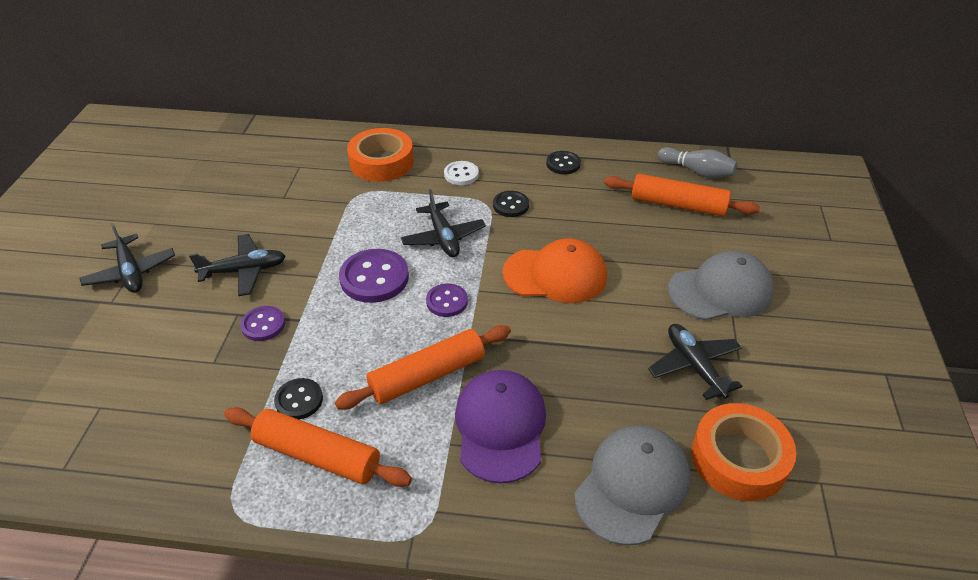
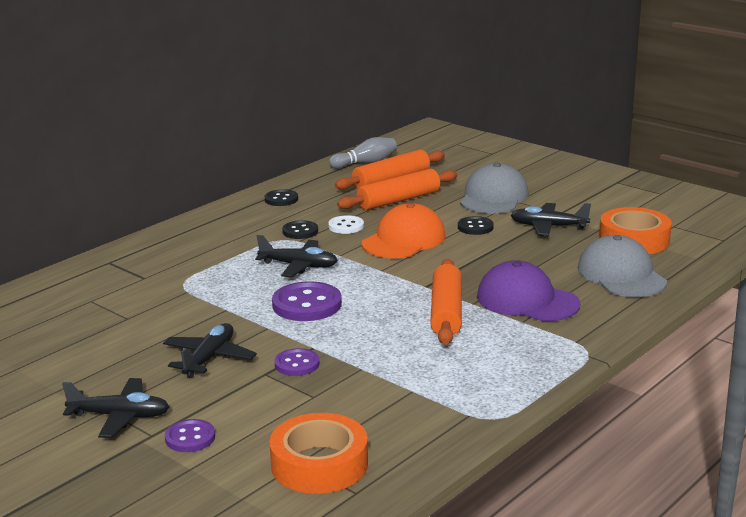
camera: 55 degrees left, 20 degrees down
(299, 400) = (408, 367): black button -> black button (475, 227)
(317, 455) = (476, 372): orange rolling pin -> orange rolling pin (399, 200)
(381, 162) = (152, 263): orange tape -> orange tape (319, 464)
(447, 301) = (376, 284): purple button -> purple button (190, 438)
(461, 174) = (228, 238): white button -> white button (346, 226)

